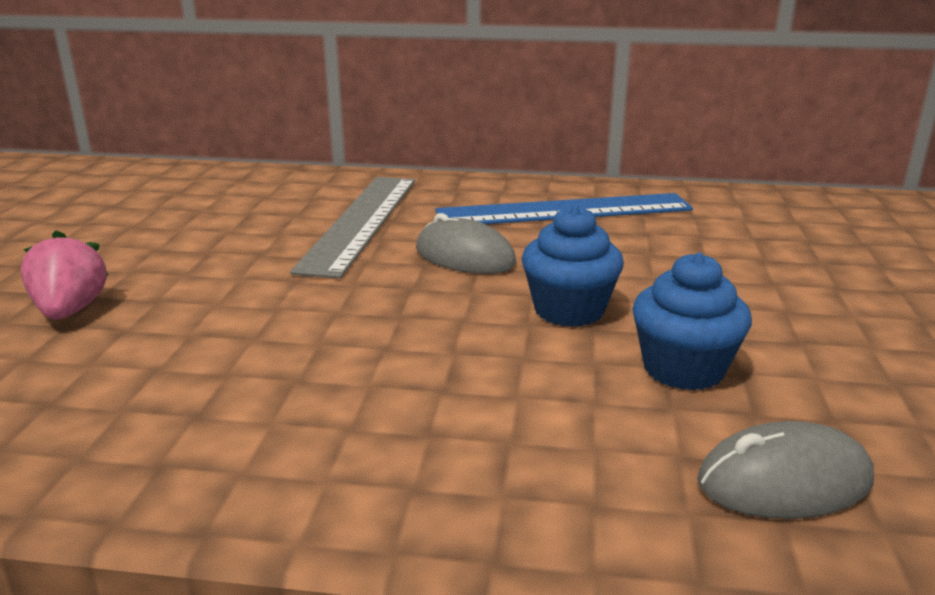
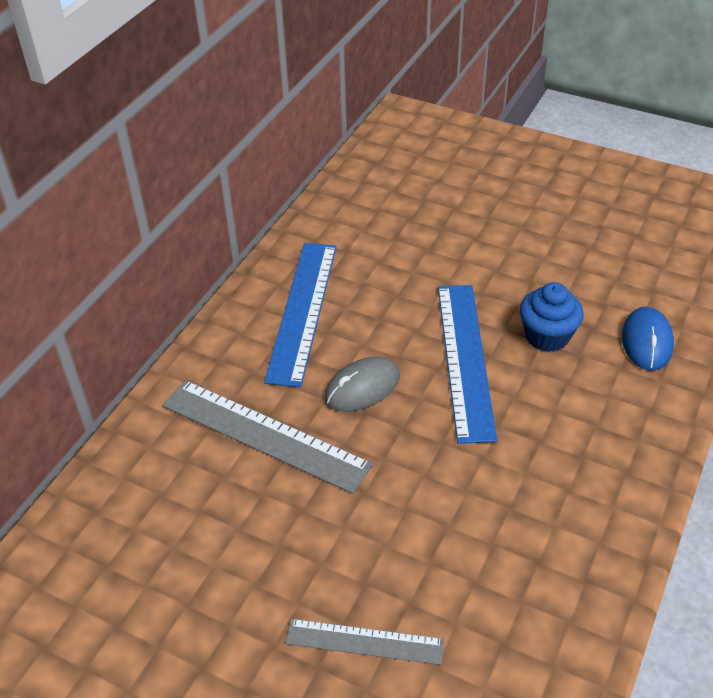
camera: 70 degrees left, 20 degrees up
(70, 311) = (364, 641): pink strawberry -> grey ruler
(569, 310) = (465, 359): blue cupcake -> blue ruler
(784, 481) = (647, 341): grey mouse -> blue mouse

